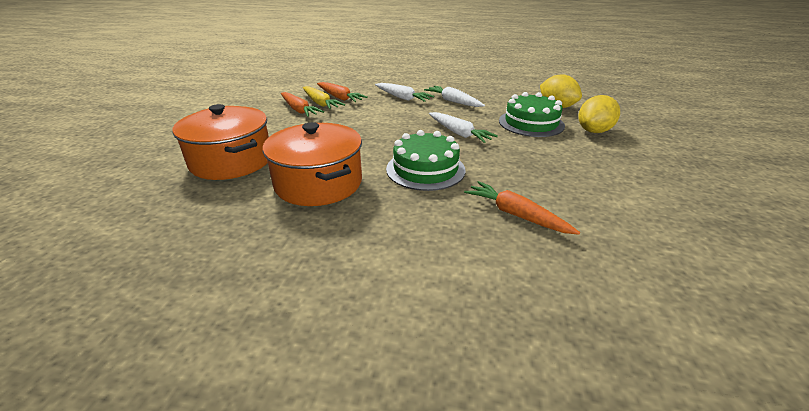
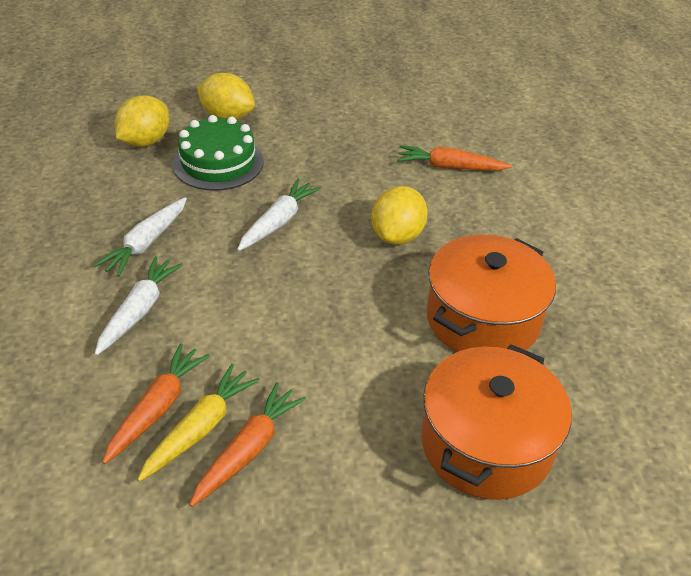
camera: 110 degrees left, 10 degrees up
(425, 169) = (397, 236): green cake -> yellow lemon
(516, 215) = (450, 167): orange carrot -> orange carrot turned 75 degrees clockwise

